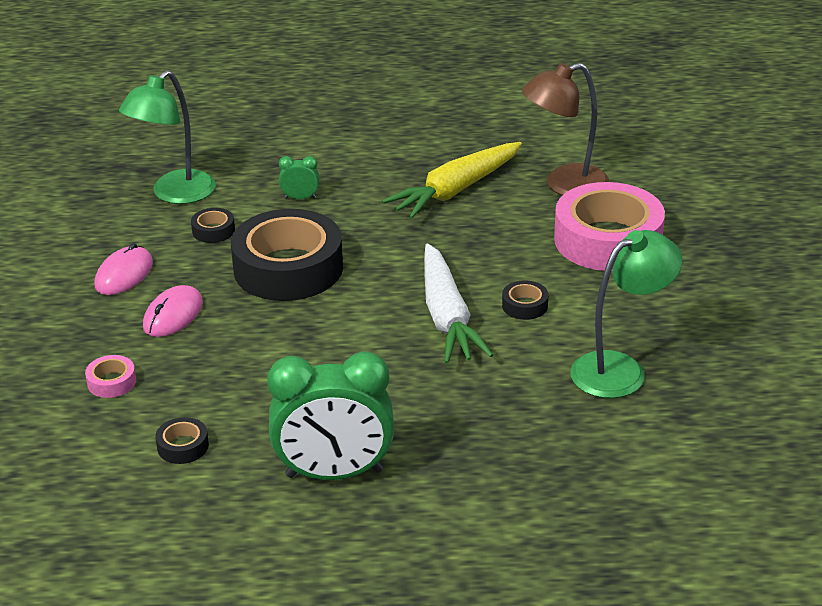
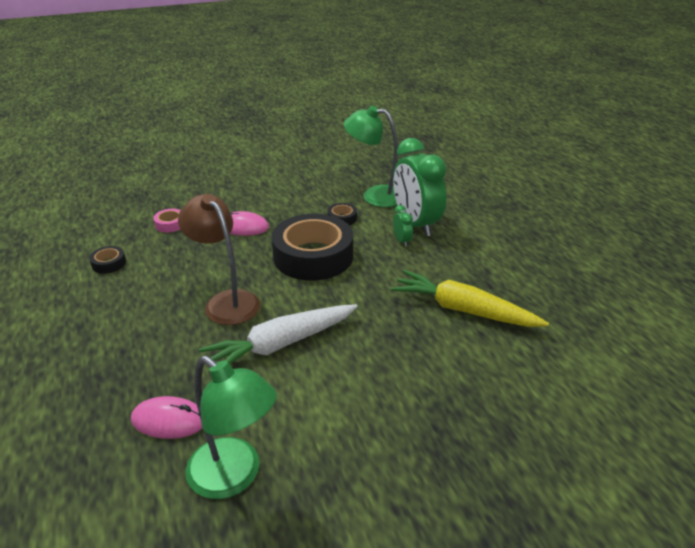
camera: 70 degrees right, 0 degrees up
(124, 274) = (279, 201): pink mouse -> pink mouse (169, 420)
(334, 473) = (79, 331): green clock -> green clock (415, 224)
(524, 305) = (313, 387): black tape -> none
(564, 185) = (521, 374): brown lamp -> brown lamp (226, 301)
(608, 240) = (447, 424): pink tape -> none

